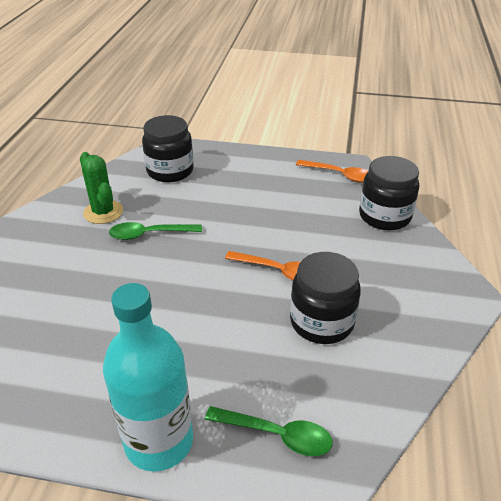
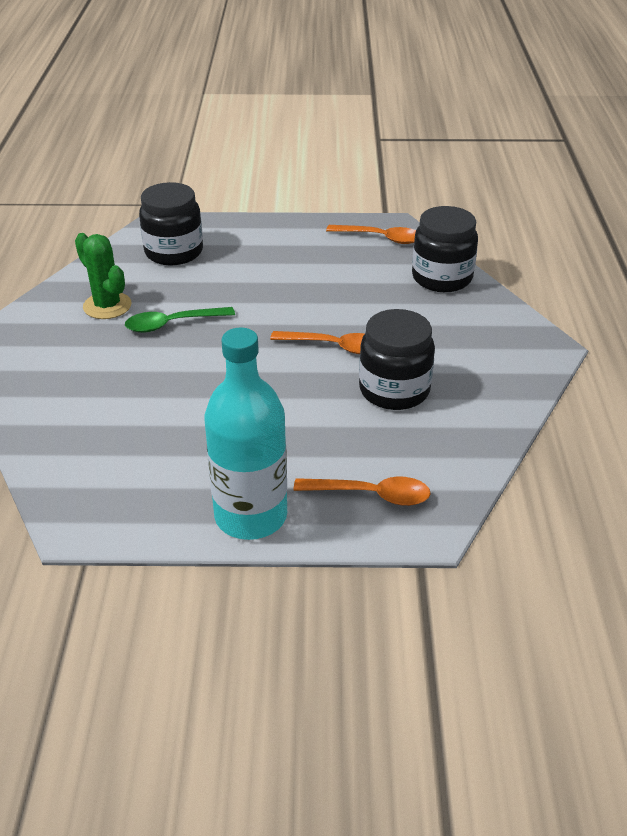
camera: 10 degrees left, 0 degrees up
(276, 435) = (371, 495): green spoon -> orange spoon

